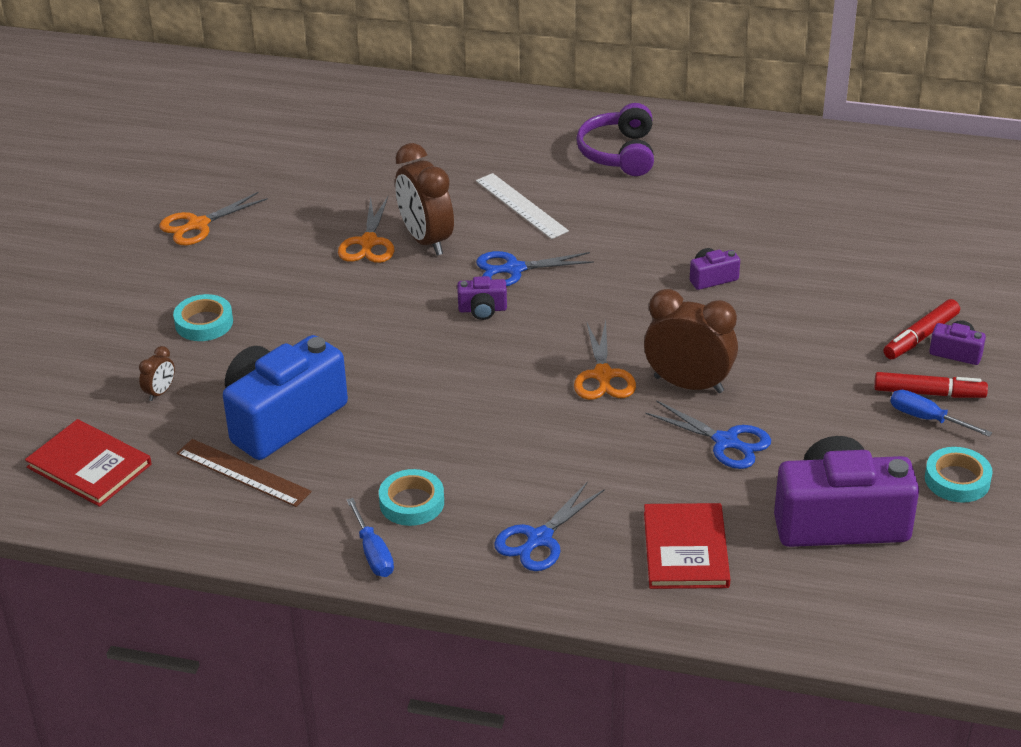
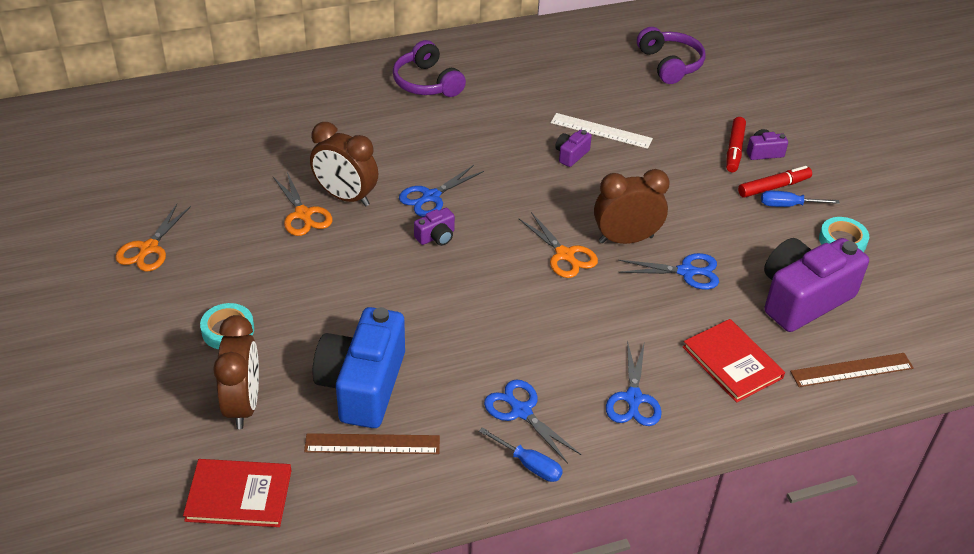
camera: 35 degrees left, 5 degrees up
(160, 392) = (243, 405): brown clock -> brown clock, size x2.21
(412, 502) = (521, 411): turquoise tape -> blue scissors
(521, 206) = (392, 145): white ruler -> white ruler (601, 131)
(821, 613) = (851, 370): none -> brown ruler
(935, 218) = (670, 64): none -> purple headphones

